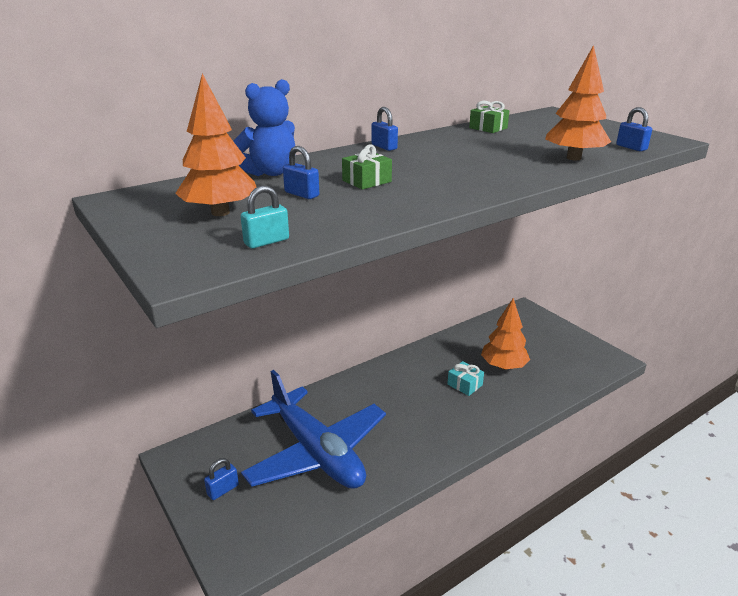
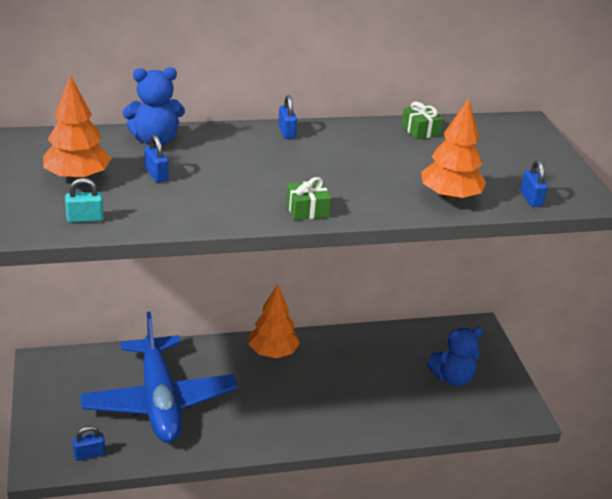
camera: 20 degrees right, 5 degrees up
(223, 490) = (63, 404): blue padlock -> blue padlock (89, 454)
(366, 181) = (224, 174): green gift -> green gift (307, 210)
(465, 384) = (344, 386): turquoise gift -> none
(503, 366) = (399, 382): orange tree -> orange tree (272, 352)
(538, 350) = (452, 378): none -> blue teddy bear

